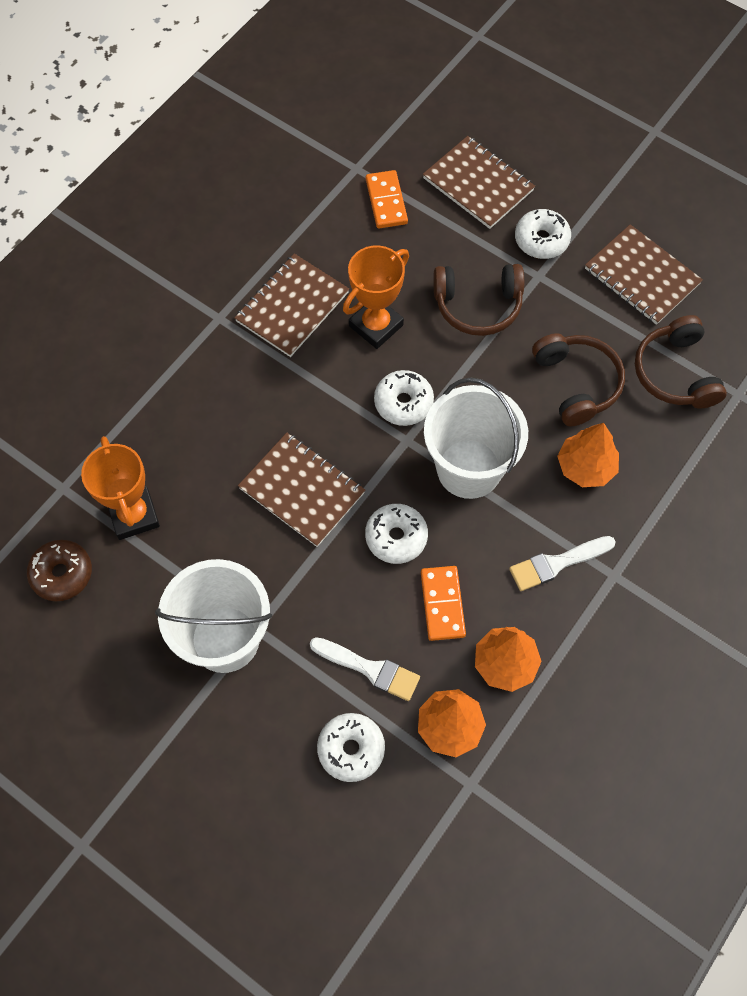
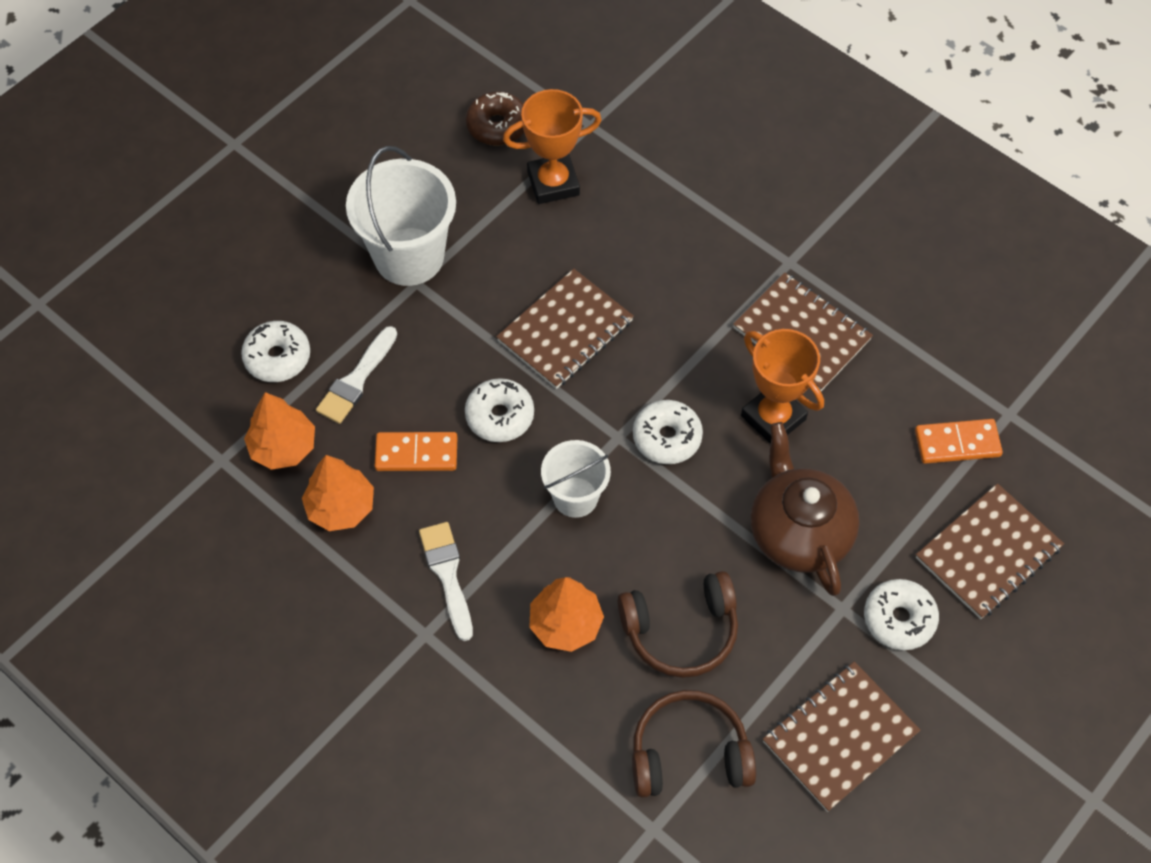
camera: 95 degrees right, 5 degrees down
(469, 469) = (575, 497): white bucket -> white bucket, size x0.60
(478, 305) = (798, 531): brown headphones -> brown teapot

